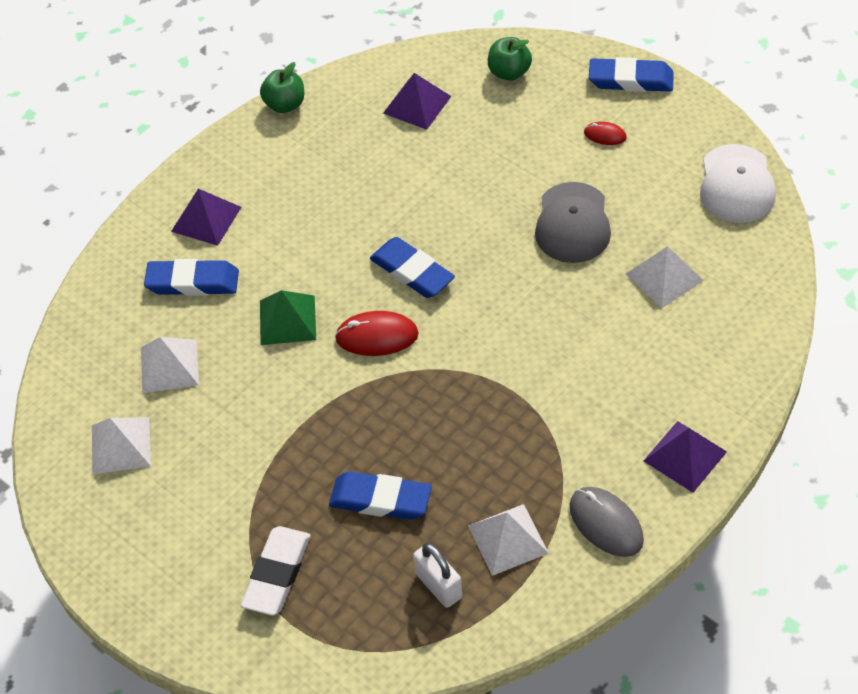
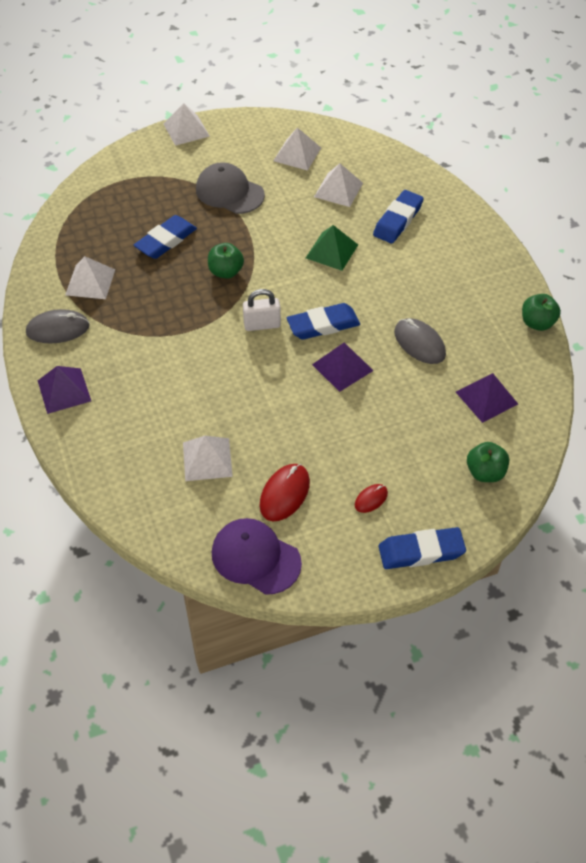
camera: 115 degrees right, 0 degrees up
(138, 611) = (186, 130): none -> white pyramid
(206, 219) = (449, 244): purple pyramid -> purple pyramid (342, 367)
(277, 574) = (159, 184): white eraser -> none
(377, 336) = (284, 286): red mouse -> red mouse (284, 494)
(380, 182) = (419, 343): none -> grey mouse
(392, 405) = (226, 272): none -> green apple
(439, 586) = (91, 242): white padlock -> white padlock (262, 325)
(573, 223) = (297, 432): grey cap -> grey cap (229, 192)
(630, 80) = (421, 551): blue eraser -> blue eraser turned 45 degrees clockwise
(737, 184) = (255, 558): white cap -> purple cap

